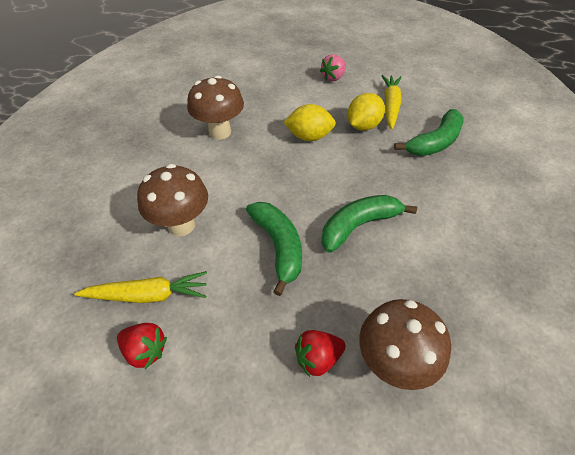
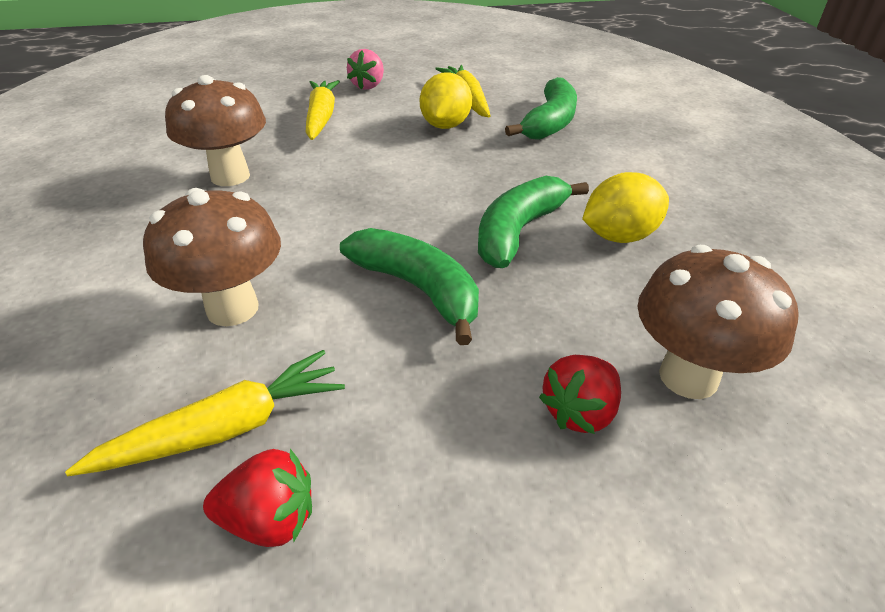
camera: 25 degrees left, 10 degrees down
(291, 98) = (321, 117): none -> yellow carrot
(309, 137) = (377, 152): yellow lemon -> yellow lemon (619, 236)

